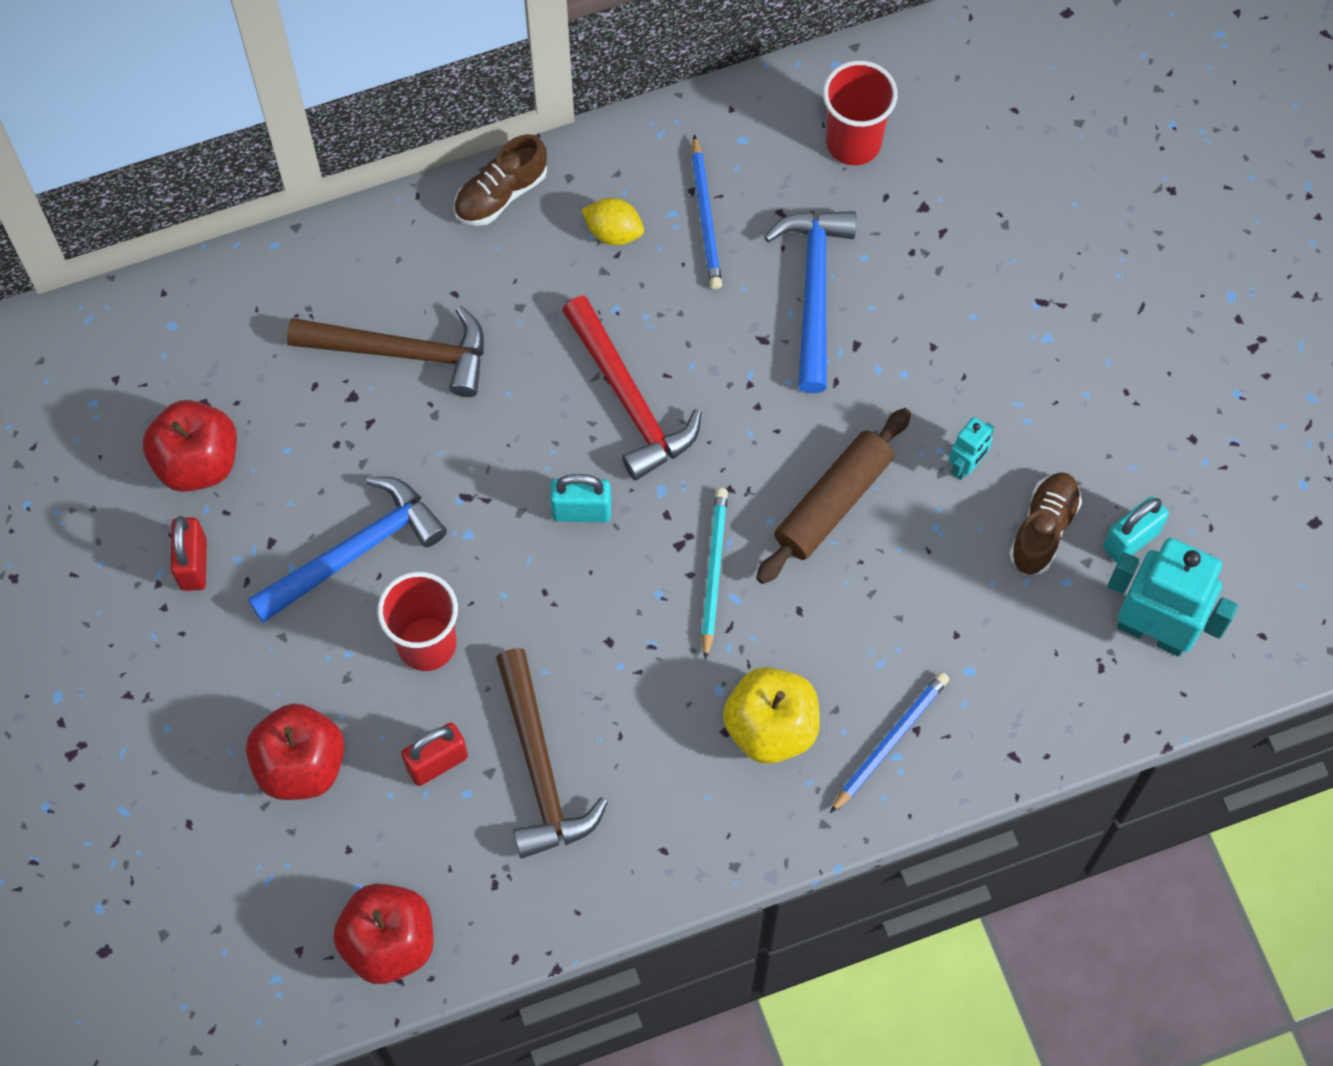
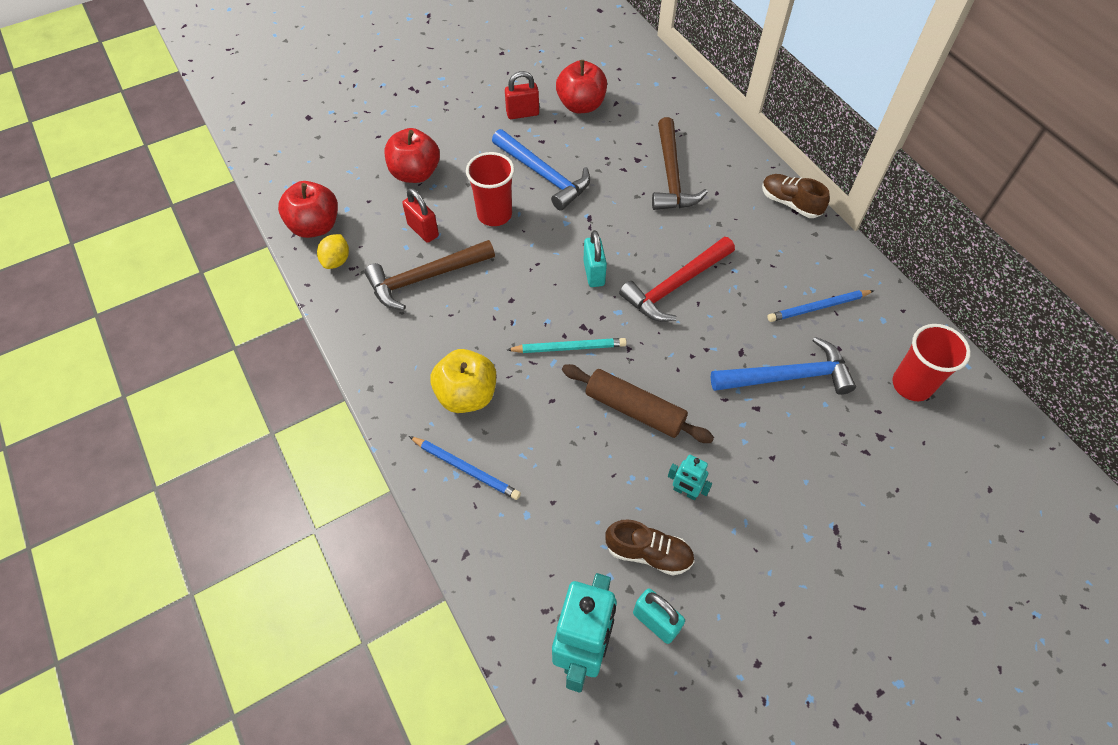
camera: 80 degrees right, 10 degrees down
(613, 232) = (787, 261): yellow lemon -> yellow lemon (336, 261)

